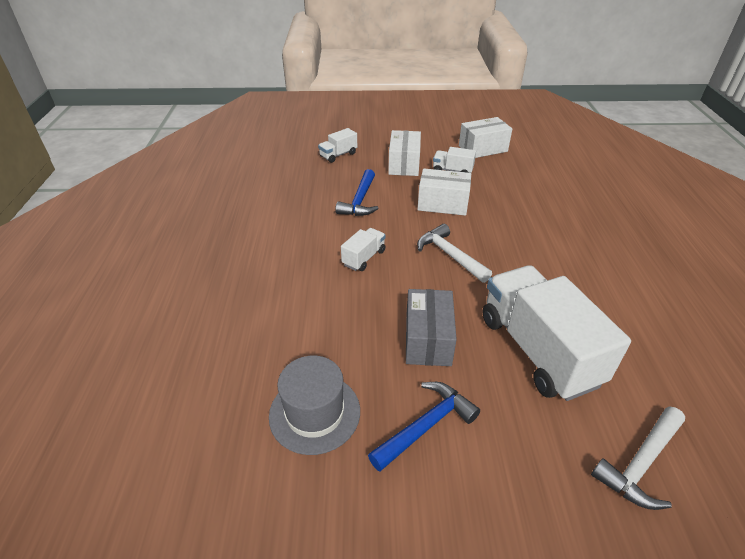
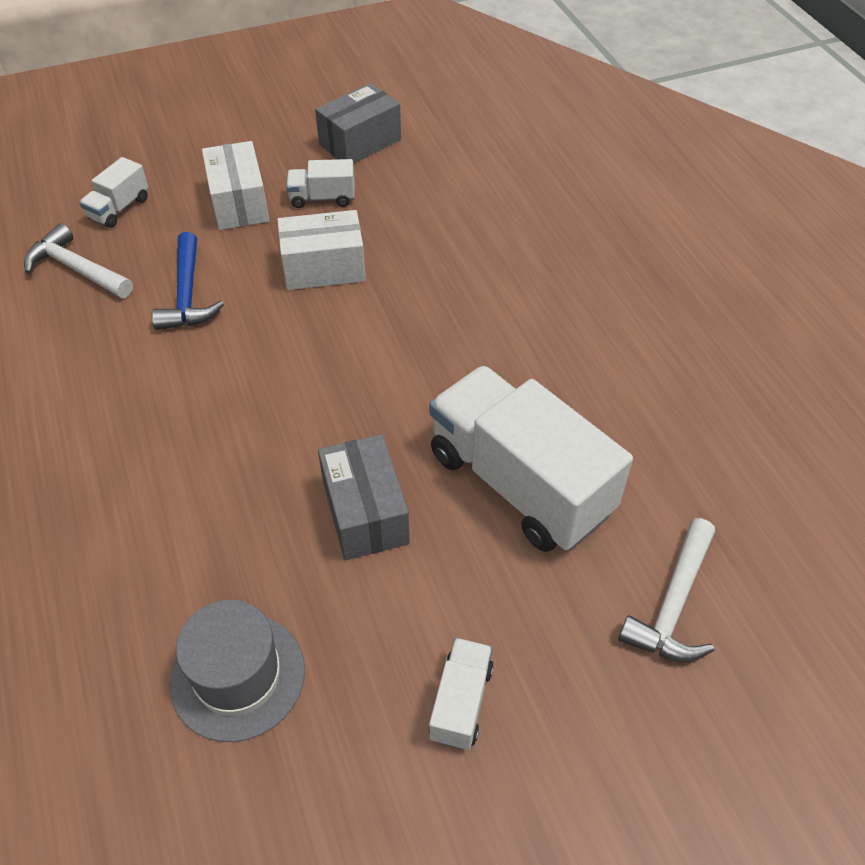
camera: 20 degrees left, 10 degrees up
(364, 258) = (228, 401): white truck -> white truck (461, 702)
(426, 425) = (398, 642): blue hammer -> none
(450, 255) = (359, 360): white hammer -> white hammer (76, 269)
(483, 149) = (360, 142): white box -> grey box

